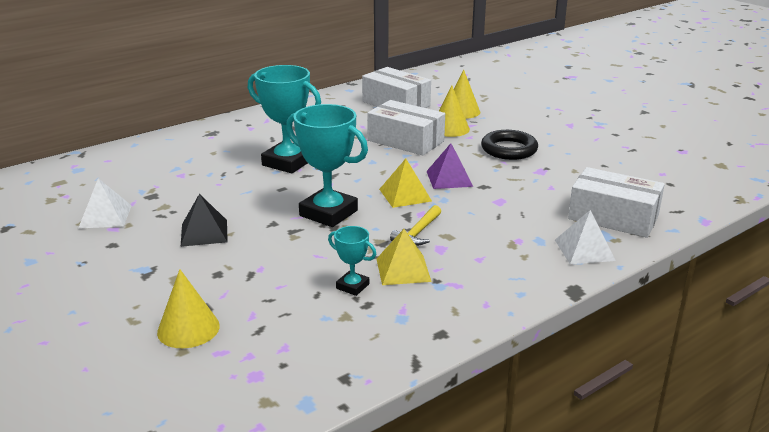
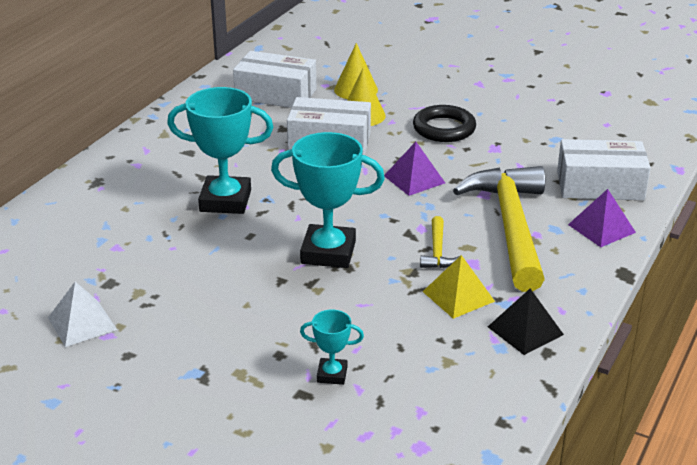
camera: 25 degrees left, 5 degrees up
(188, 329) = (310, 422): yellow cone -> none
(204, 233) = (217, 312): black pyramid -> black pyramid (525, 330)
(352, 286) = (427, 328): turquoise trophy -> turquoise trophy (332, 374)
(405, 195) = (387, 210): yellow pyramid -> none
(500, 230) = (511, 227): none -> yellow hammer
(584, 250) = (601, 228): white pyramid -> purple pyramid

